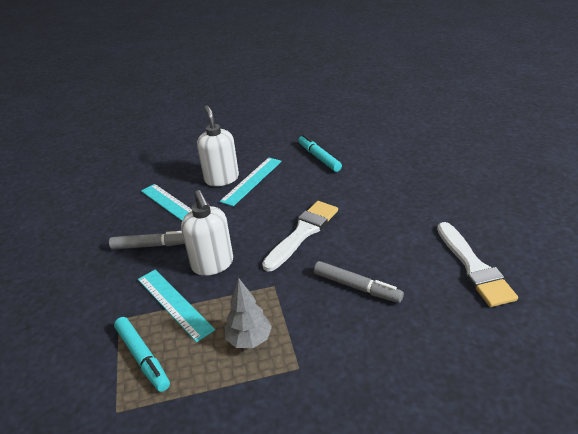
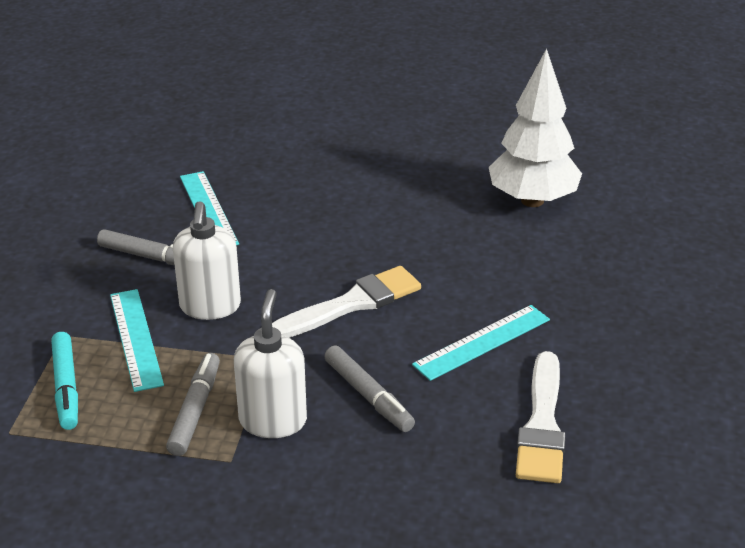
camera: 20 degrees right, 0 degrees up
(221, 179) = (297, 192): white soap dispenser -> white soap dispenser (273, 420)
(249, 340) = (195, 410): grey tree -> grey marker
(252, 181) = (336, 208): turquoise ruler -> turquoise ruler (482, 342)
(319, 157) = (456, 202): turquoise marker -> none
(360, 145) = (532, 200): none -> white tree

